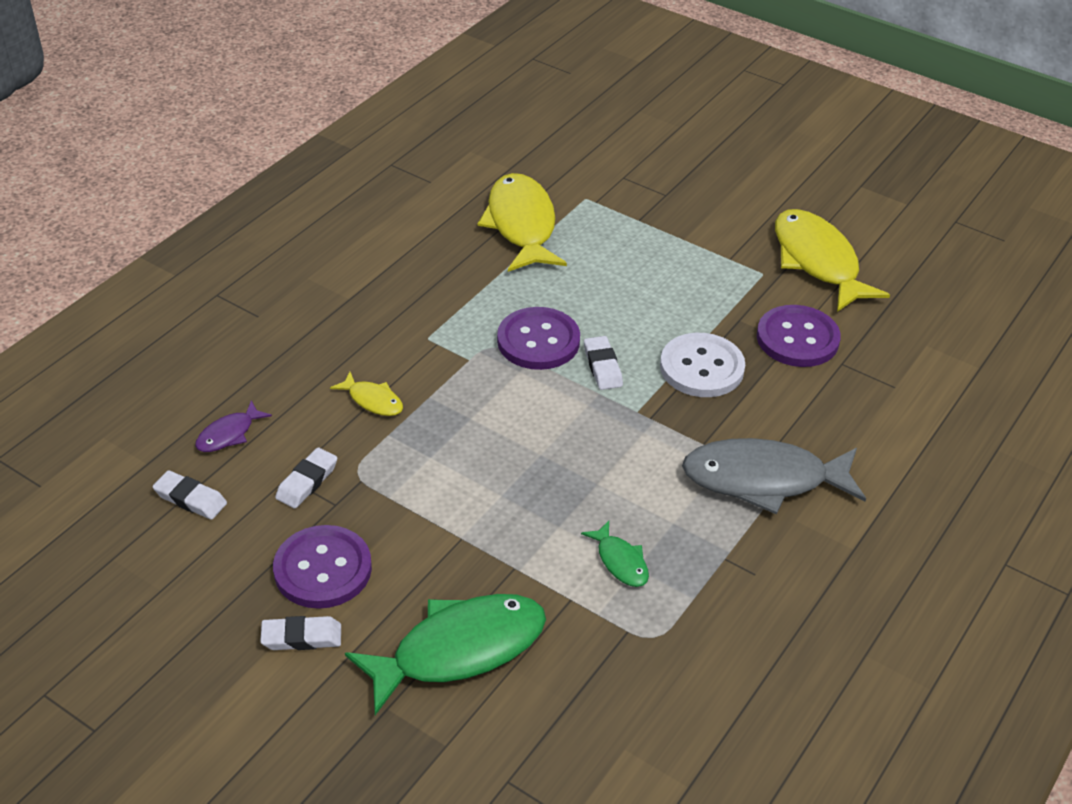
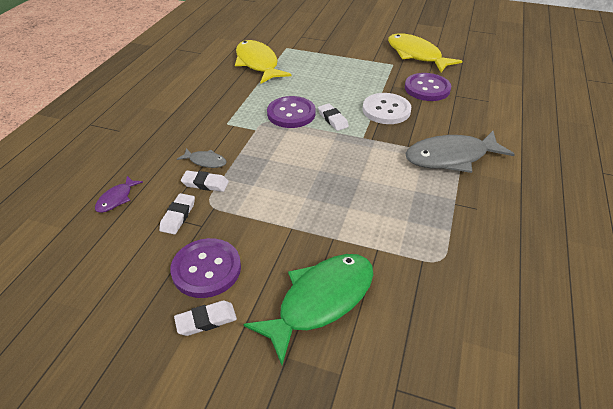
camera: 15 degrees left, 0 degrees up
(190, 499) = (99, 244): white eraser -> white eraser (205, 184)
(373, 400) = (205, 161): yellow fish -> grey fish
(620, 561) = (396, 219): green fish -> none

